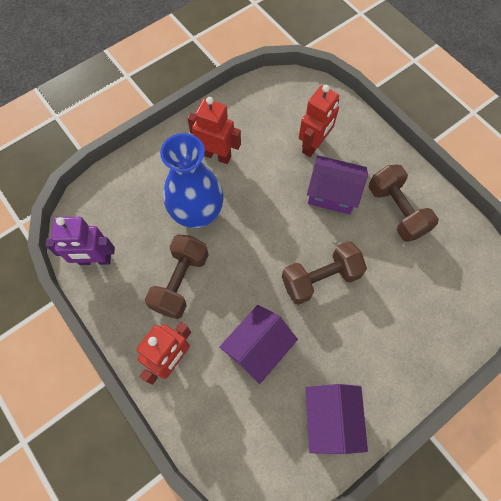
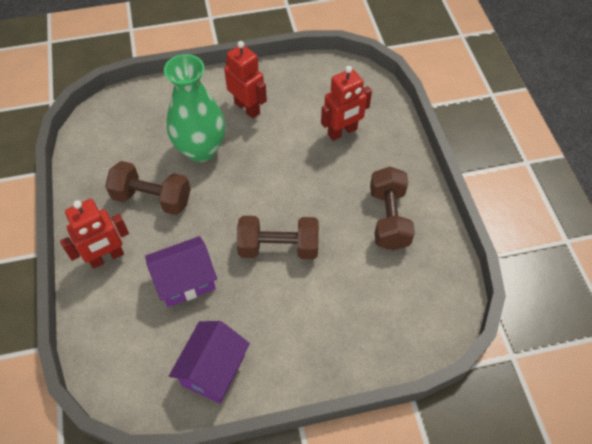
camera: 25 degrees right, 10 degrees down
(95, 260) = (92, 152): purple robot -> none
(180, 282) = (152, 198): brown dumbbell -> brown dumbbell turned 60 degrees clockwise
(197, 214) = (201, 149): blue vase -> green vase
(332, 194) = (334, 180): purple house -> none

